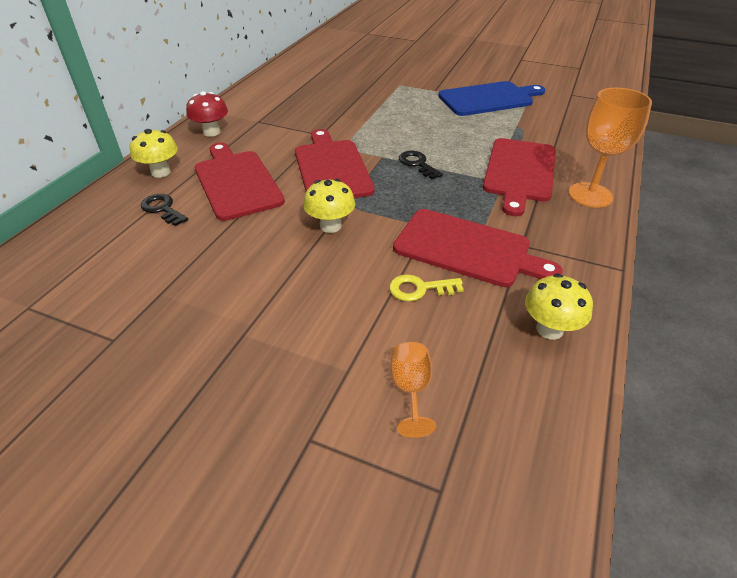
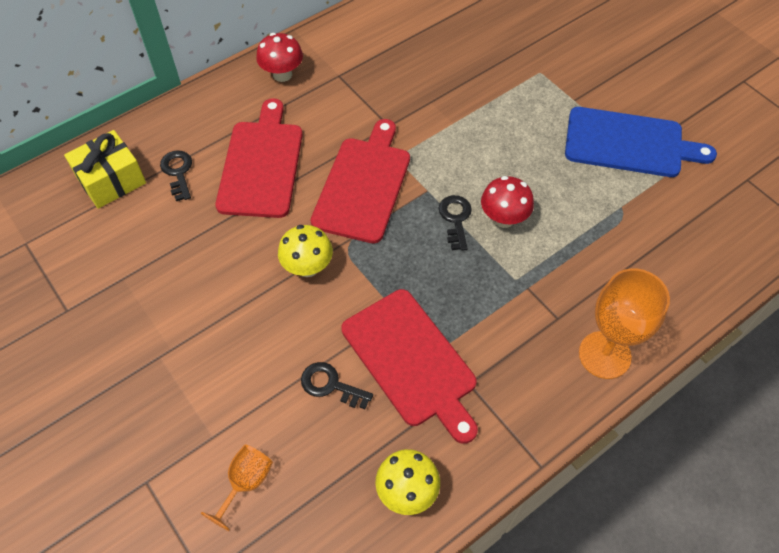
camera: 30 degrees right, 15 degrees up
(97, 234) = (111, 180): none -> yellow gift
(161, 172) = (203, 118): yellow mushroom -> none
(419, 289) = (330, 385): yellow key -> black key
(450, 153) = (503, 218): none -> red mushroom
(519, 172) = (556, 283): red cutting board -> none

